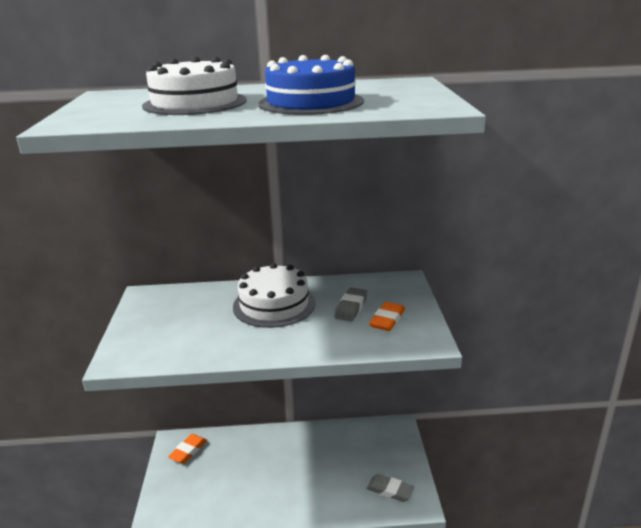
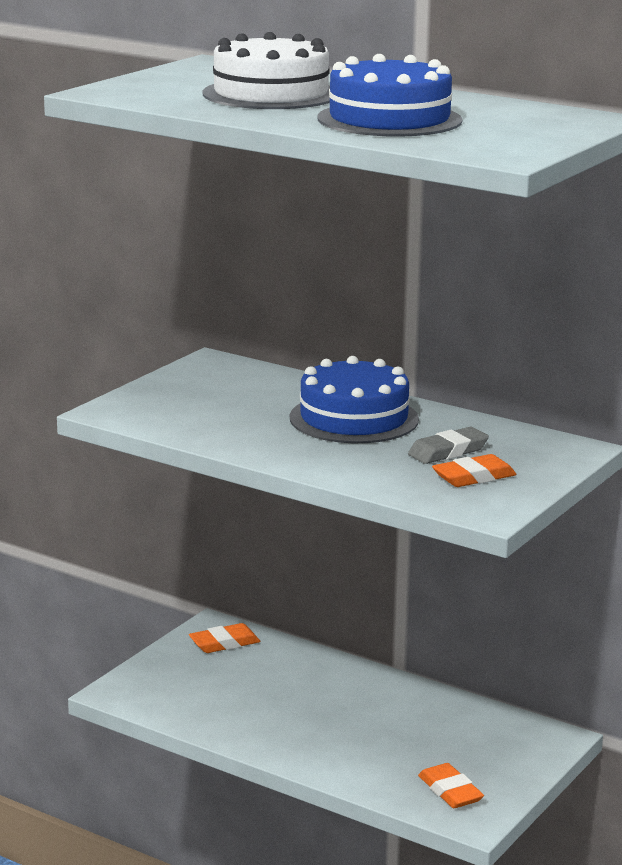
camera: 35 degrees right, 5 degrees down
(274, 304) = (354, 418): white cake -> blue cake
(390, 490) = (450, 791): grey eraser -> orange eraser

